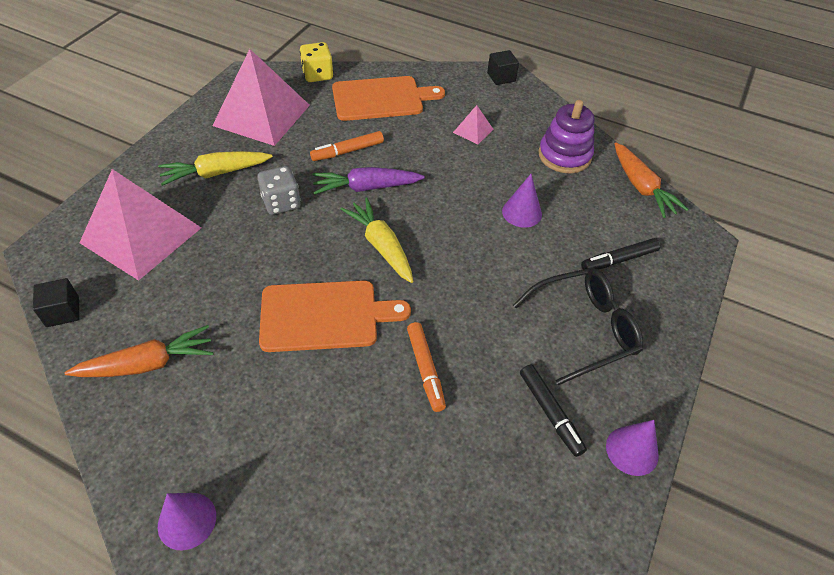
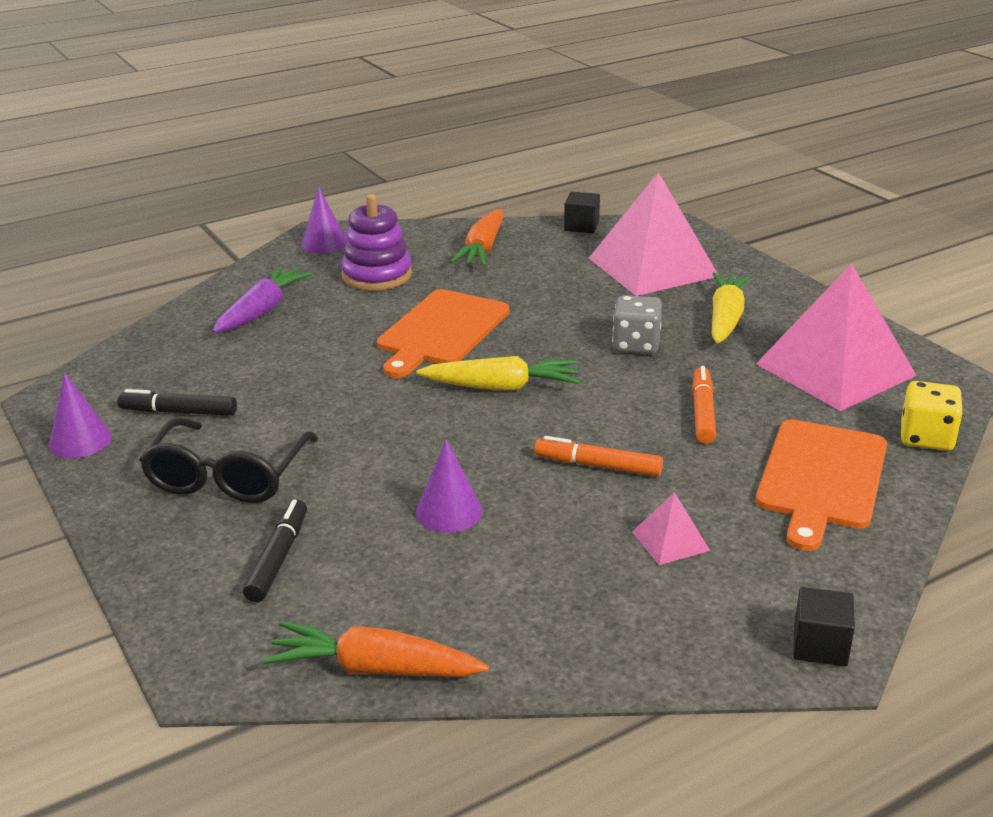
camera: 125 degrees right, 20 degrees down
(366, 187) = (614, 405): purple carrot -> purple carrot (262, 311)
(425, 369) = (314, 363): orange marker -> orange marker (598, 466)
(564, 156) = (528, 616): purple stacking toy -> purple stacking toy (377, 275)

